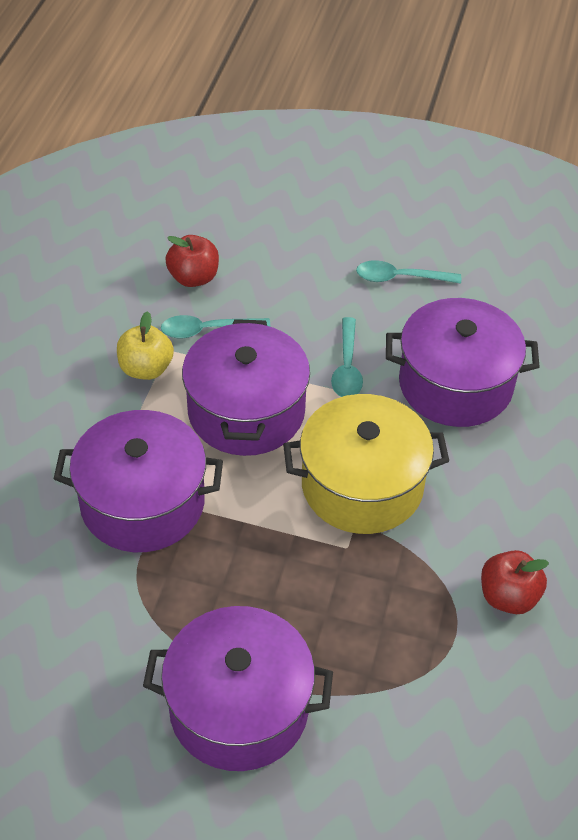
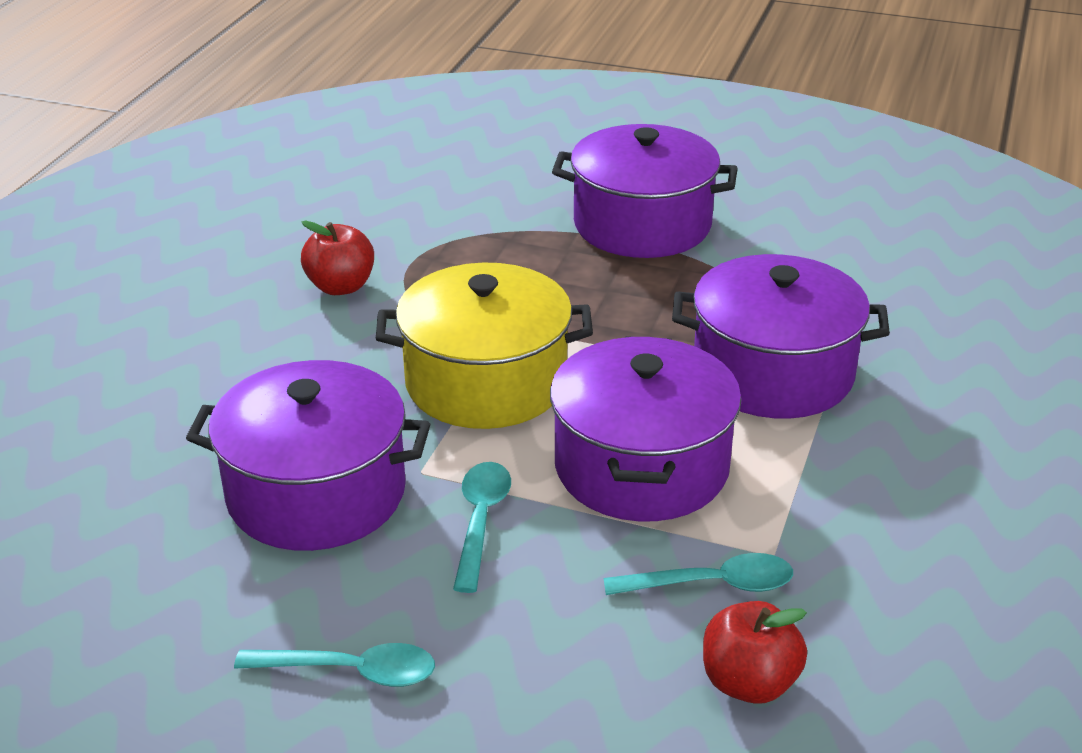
camera: 175 degrees left, 15 degrees down
(146, 369) = (805, 527): yellow apple -> none

